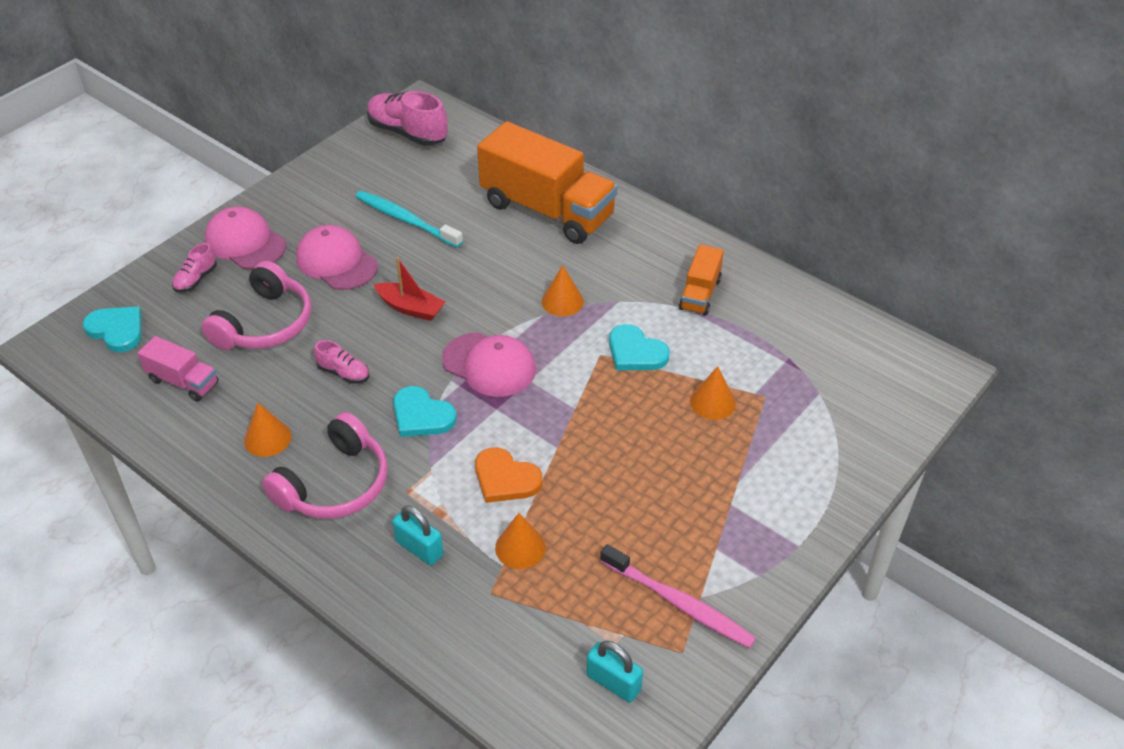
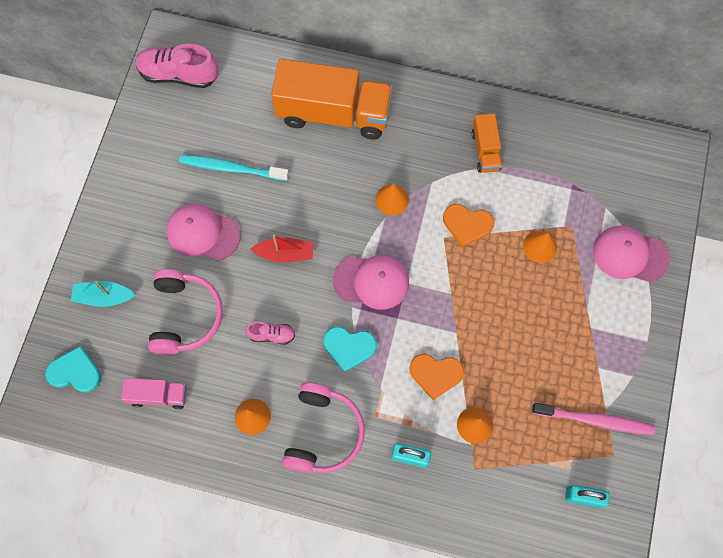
camera: 25 degrees left, 25 degrees up
(196, 279) = (104, 297): pink shoe -> turquoise boat
(245, 242) = (119, 244): pink cap -> pink cap (630, 255)
(635, 352) = (467, 225): turquoise heart -> orange heart

